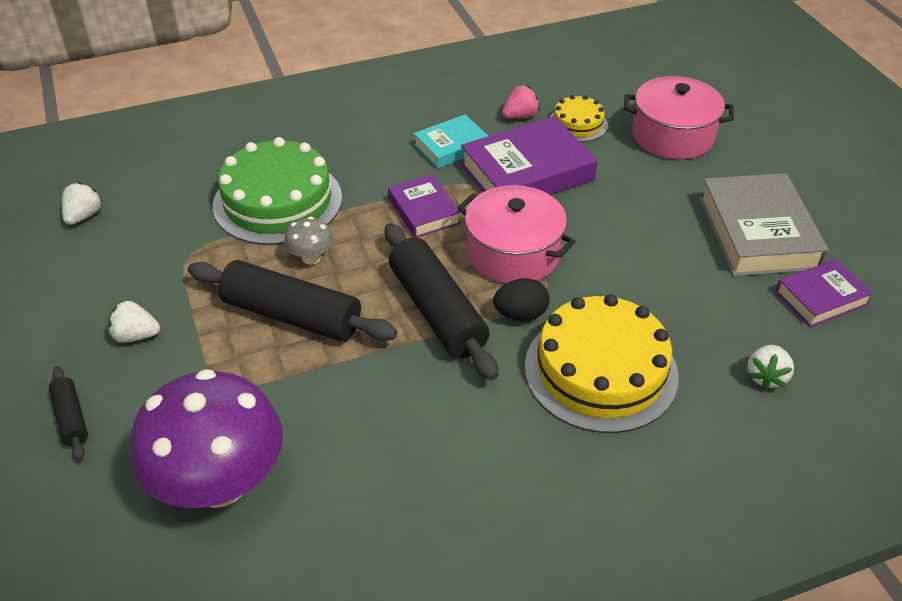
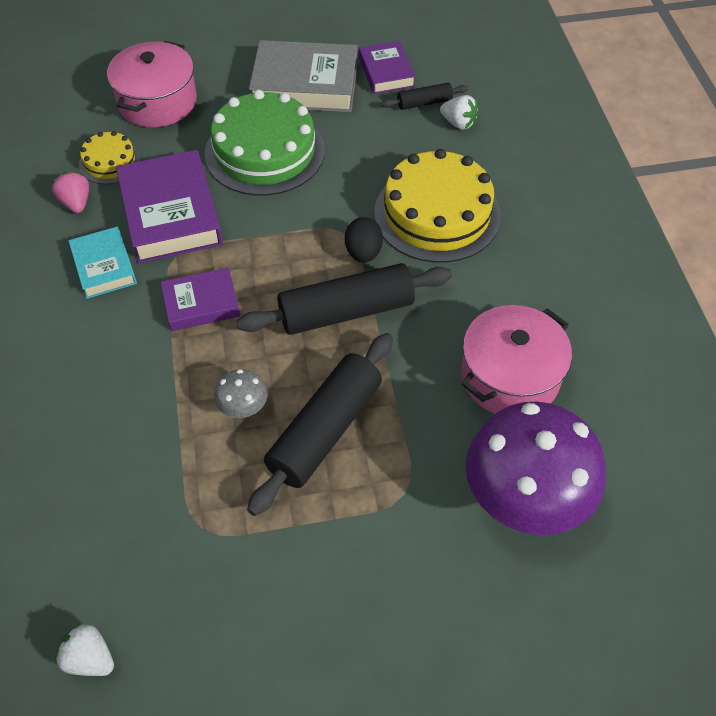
camera: 80 degrees left, 10 degrees up
(71, 418) = (430, 642): black rolling pin -> black rolling pin (424, 103)
(135, 336) = (322, 582): white strawberry -> none
(277, 201) = (138, 435): green cake -> green cake (264, 152)
(513, 253) = (284, 244): pink pot -> pink pot (510, 376)

